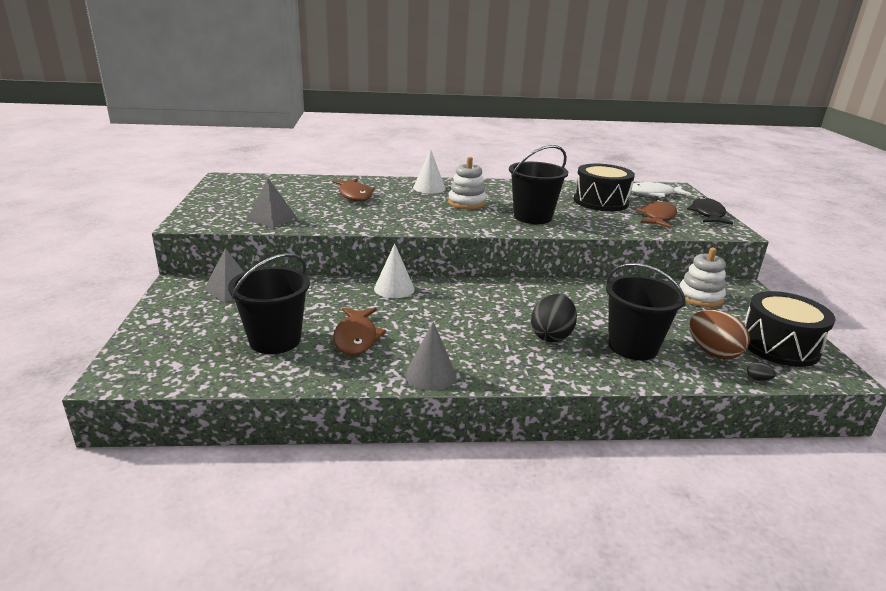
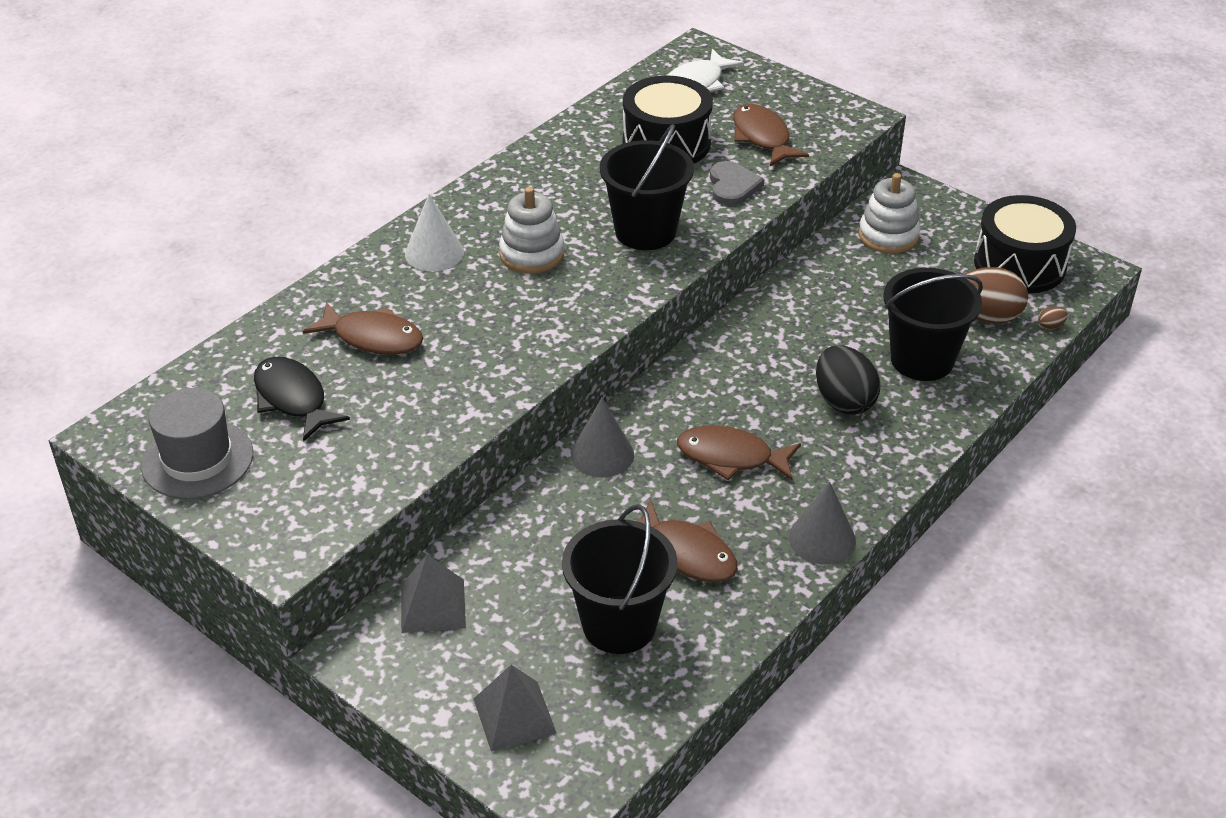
camera: 45 degrees left, 15 degrees up
(229, 193) = (197, 459): none -> grey hat
(271, 218) = (368, 463): grey pyramid -> grey pyramid (514, 715)
(394, 288) = (602, 454): white cone -> grey cone
(449, 321) = (731, 457): none -> brown fish
(608, 223) = (733, 186): none -> grey heart
(707, 214) = (798, 95): black fish -> black fish (293, 399)
(758, 379) = (1050, 326): black egg -> brown egg

